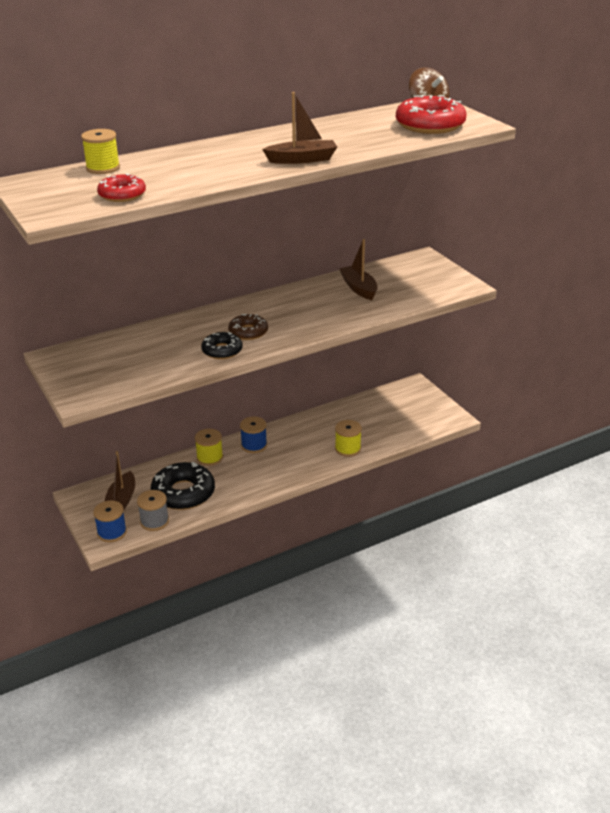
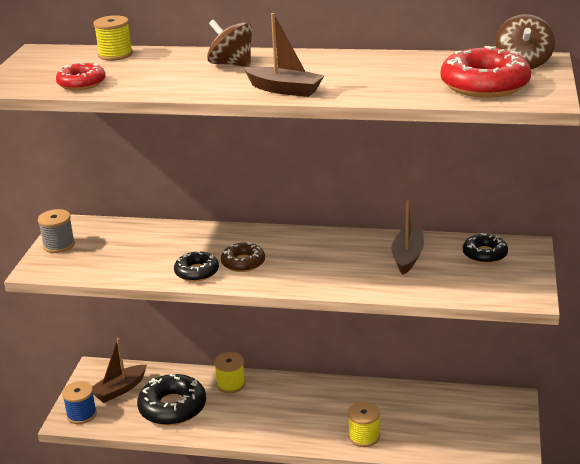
camera: 40 degrees right, 5 degrees down
(154, 521) = (122, 422): grey spool -> grey spool (59, 245)
(222, 152) = (231, 64): none -> brown spinning top
(254, 445) = (281, 390): blue spool -> none
(405, 270) = (484, 254): none -> black donut

